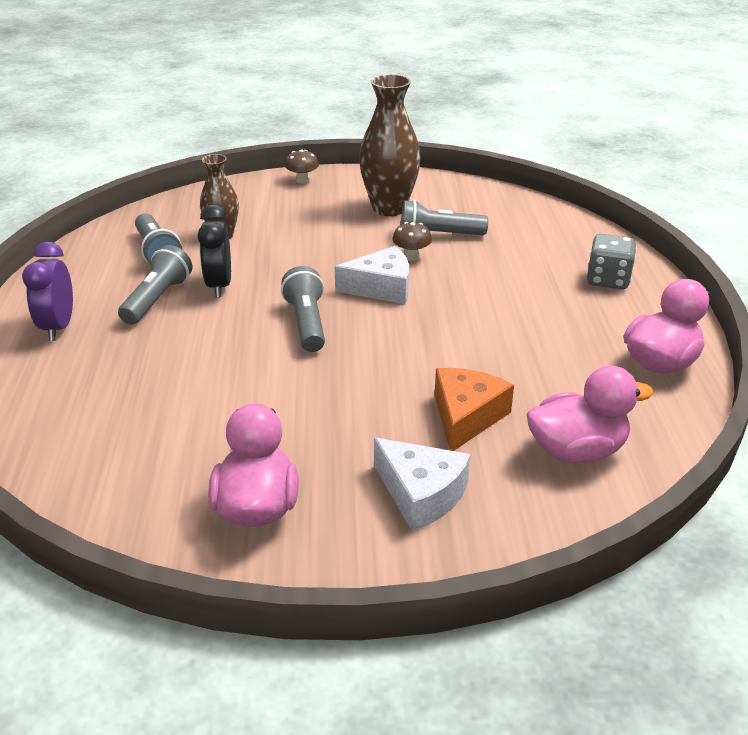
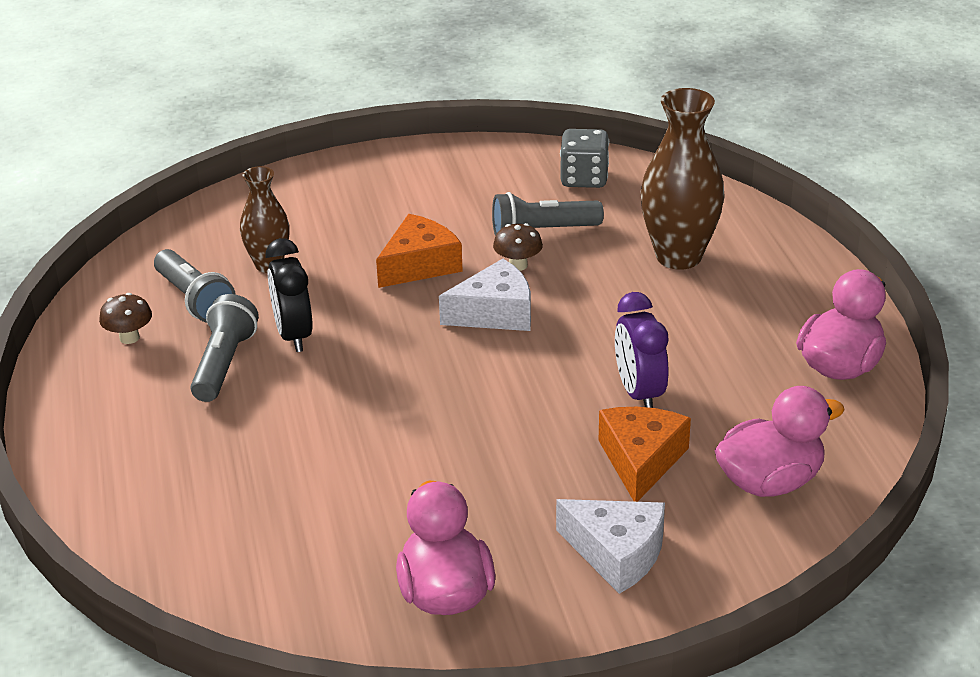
camera: 10 degrees left, 0 degrees up
(58, 327) = (117, 417): purple clock -> purple clock (639, 393)
(302, 180) = (341, 171): brown mushroom -> brown mushroom (129, 338)
(306, 323) = (420, 371): grey flashlight -> none
(335, 248) = (419, 265): none -> orange cheese
(389, 208) = (468, 200): brown vase -> brown vase (678, 256)
(608, 280) = (760, 268): grey dice -> grey dice (584, 179)

